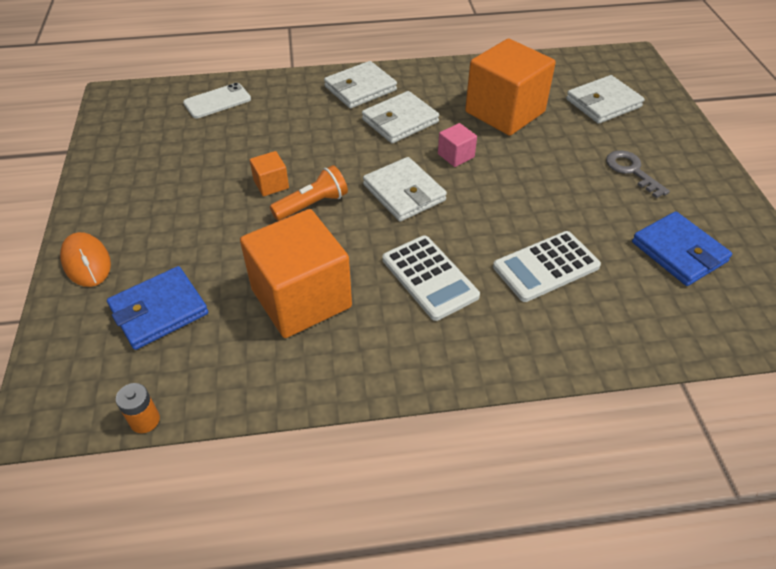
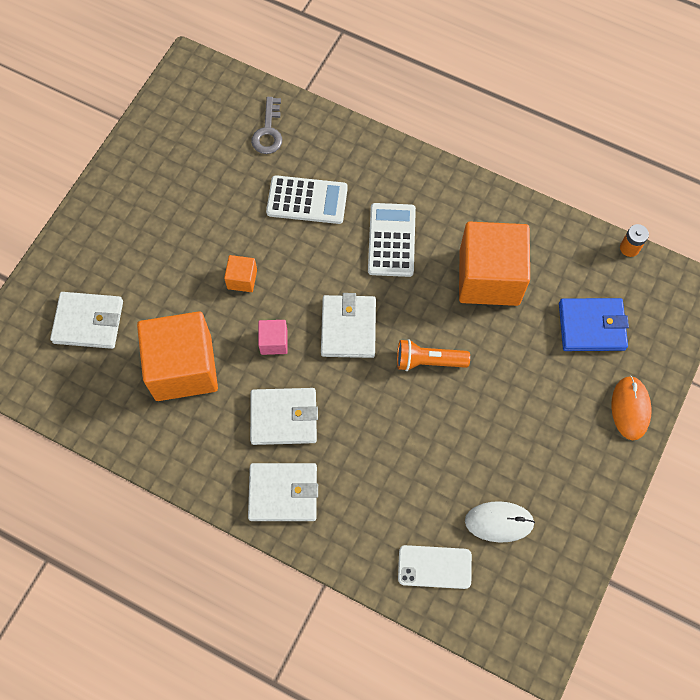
camera: 145 degrees left, 20 degrees up
(180, 141) = (499, 522): none -> white mouse
(271, 184) = (448, 406): orange cube -> orange cube (242, 279)
(632, 171) = (156, 237): grey key -> grey key (268, 131)
(679, 252) = (209, 156): blue wallet -> none

